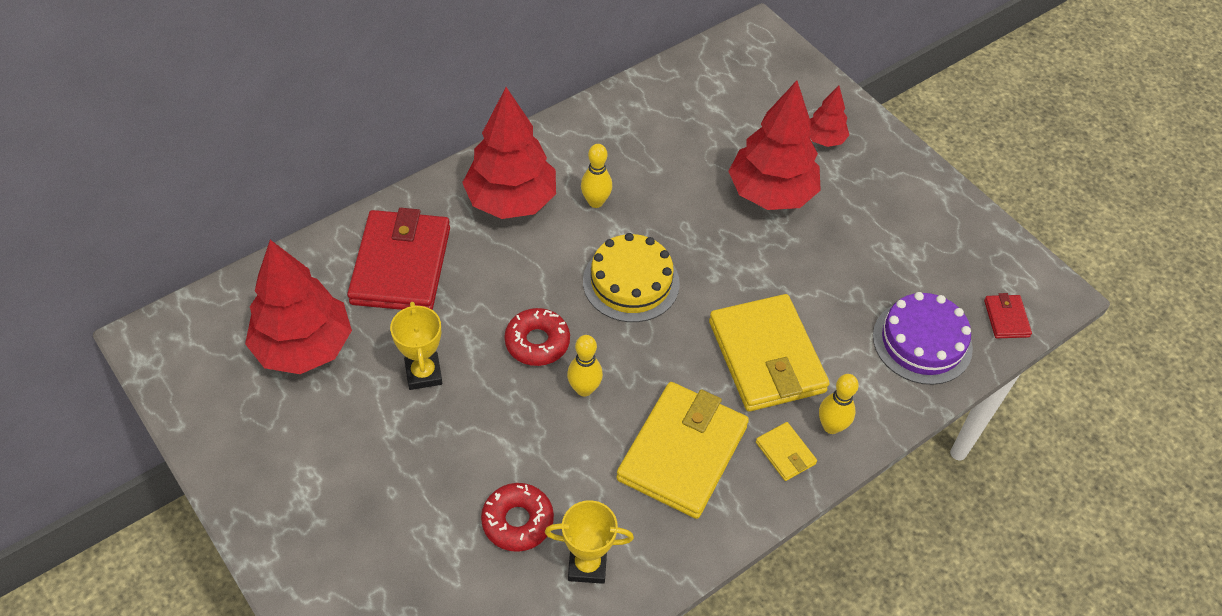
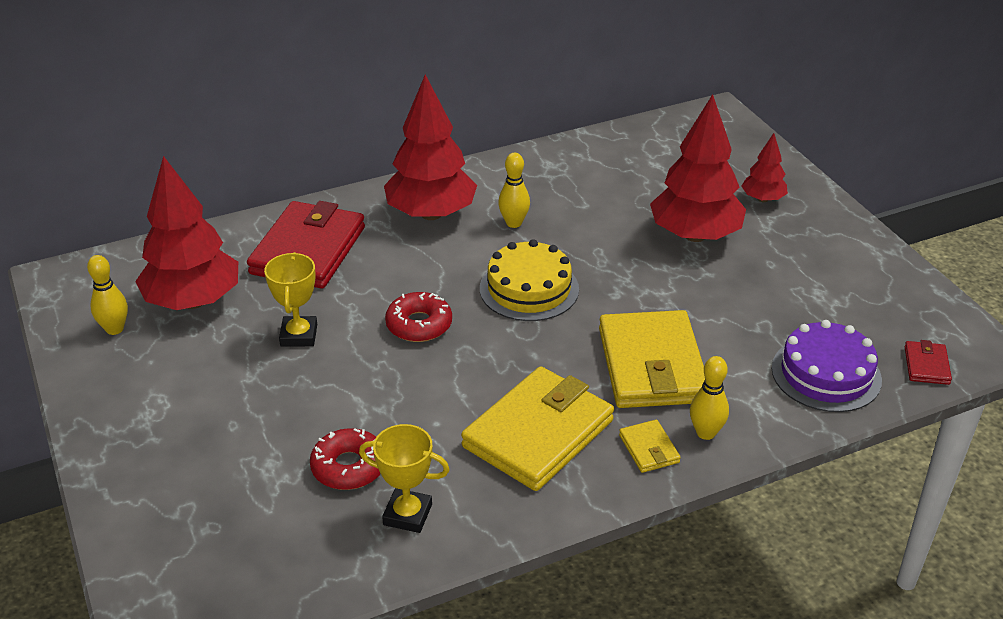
camera: 15 degrees right, 15 degrees down
(584, 389) = (453, 368): yellow bowling pin -> yellow bowling pin (115, 329)

